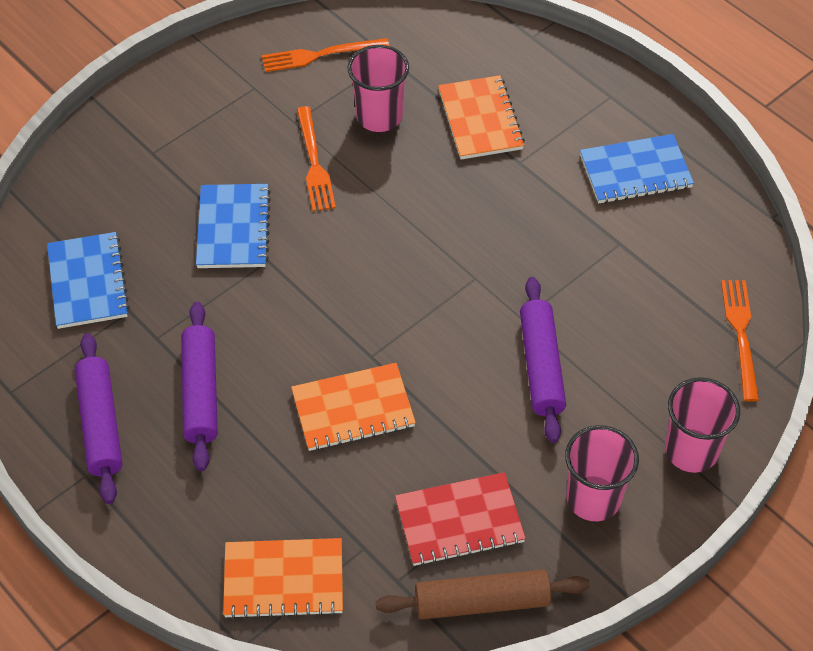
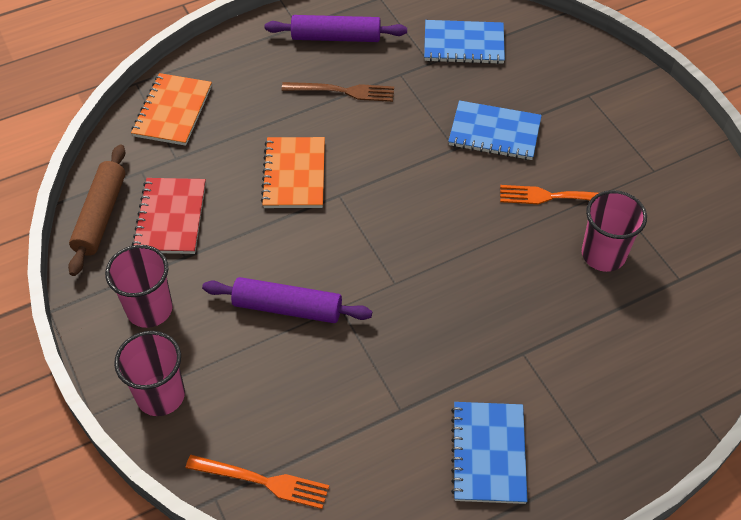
camera: 105 degrees right, 0 degrees up
(201, 392) = (343, 91): purple rolling pin -> brown fork
(320, 55) = (690, 225): orange fork -> none
(480, 120) = (585, 334): orange notebook -> none

